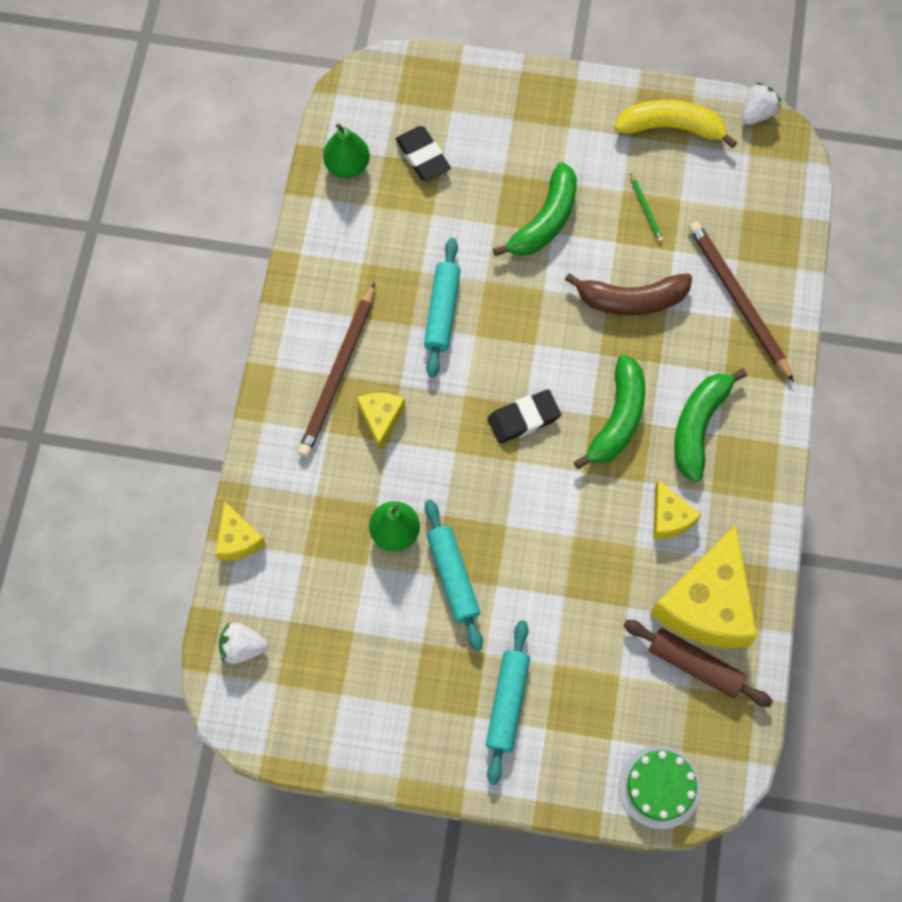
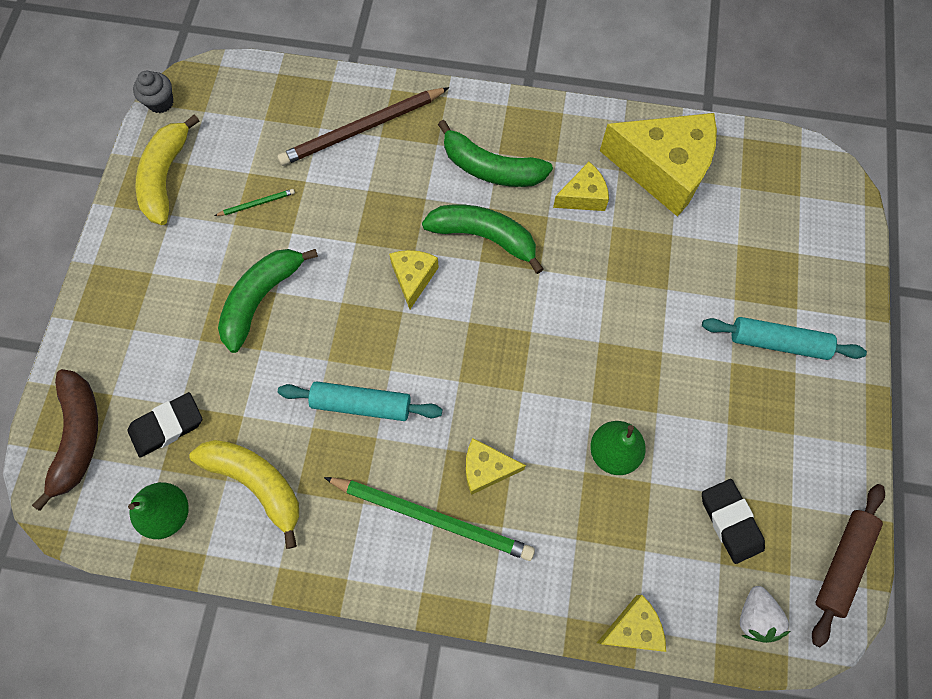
camera: 90 degrees left, 0 degrees up
(338, 373) = (432, 518): brown pencil -> green pencil
(371, 231) = (257, 483): none -> yellow banana
(453, 576) = (656, 393): turquoise rolling pin -> none
(523, 418) = (484, 323): black eraser -> black eraser (730, 521)
(545, 221) = (261, 299): green banana -> green banana turned 90 degrees counterclockwise
(570, 353) = (413, 278): none -> yellow cheese
(631, 300) = (357, 220): brown banana -> brown banana (78, 436)
(659, 787) = (835, 215): green cake -> none
(695, 665) = (721, 182): brown rolling pin -> brown rolling pin (842, 563)
(757, 113) = (160, 102): white strawberry -> grey cupcake

